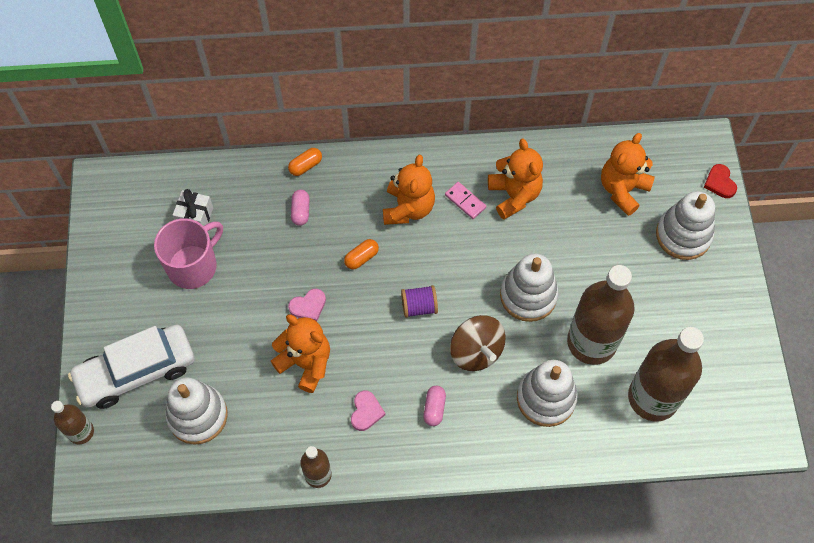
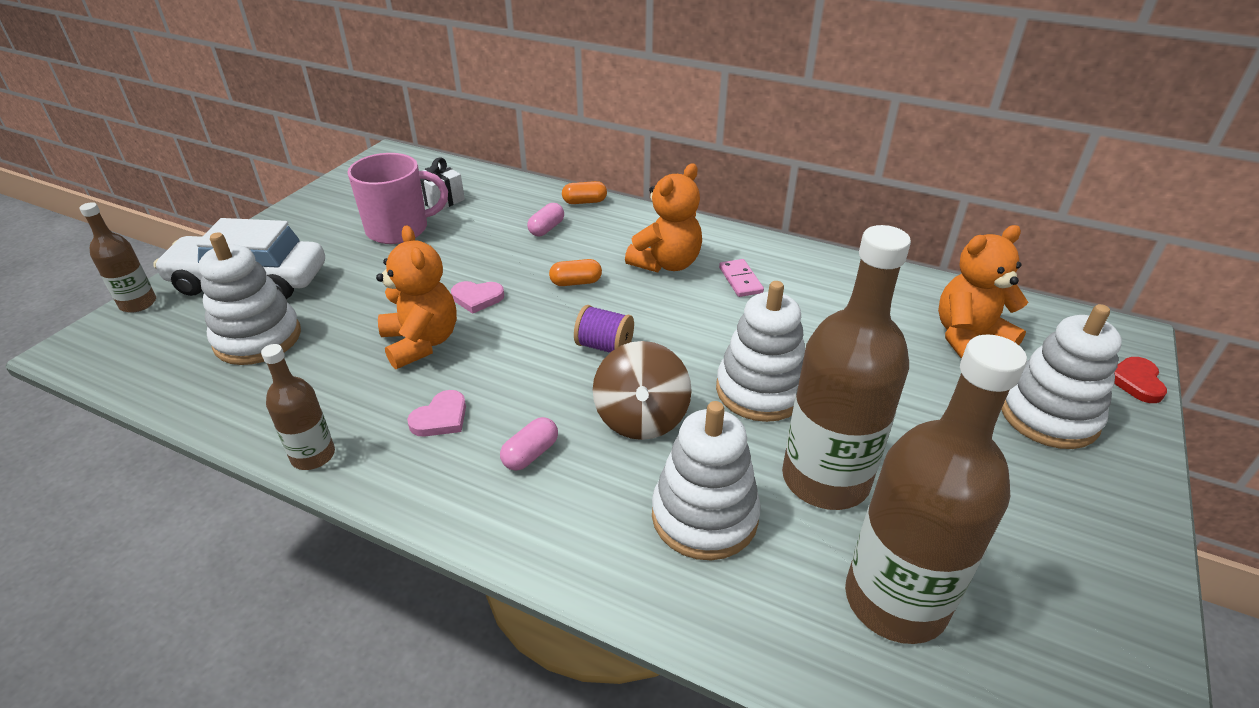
camera: 30 degrees right, 25 degrees down
(514, 195) = (808, 295): orange teddy bear -> none

